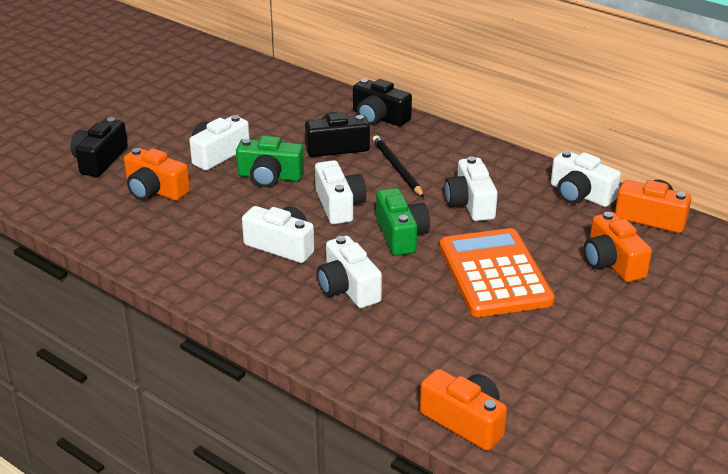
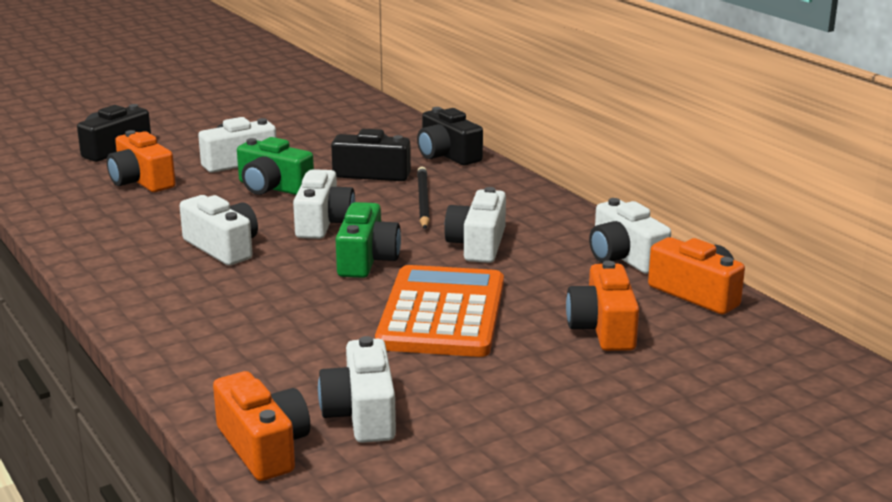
camera: 20 degrees right, 10 degrees down
(348, 288) = (257, 296): white camera -> white camera (362, 414)

